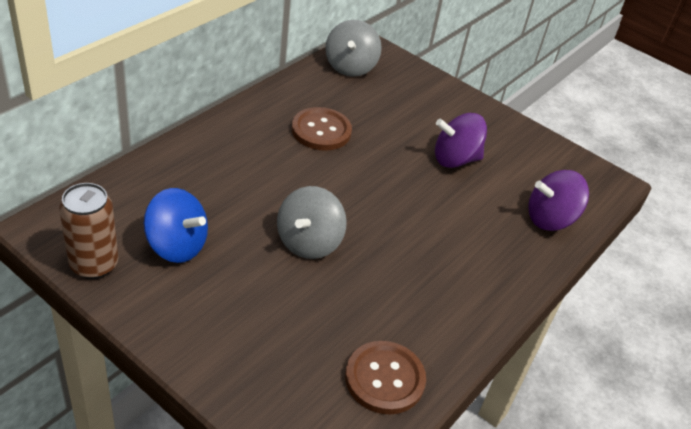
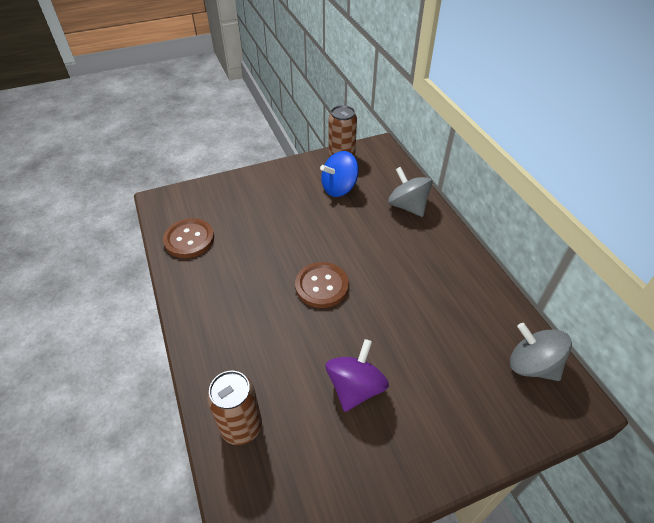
camera: 125 degrees right, 5 degrees up
(309, 242) = (309, 245): grey spinning top -> grey spinning top (407, 206)
(321, 131) = (429, 298): brown button -> brown button (322, 286)
(550, 219) = (241, 426): purple spinning top -> brown can

